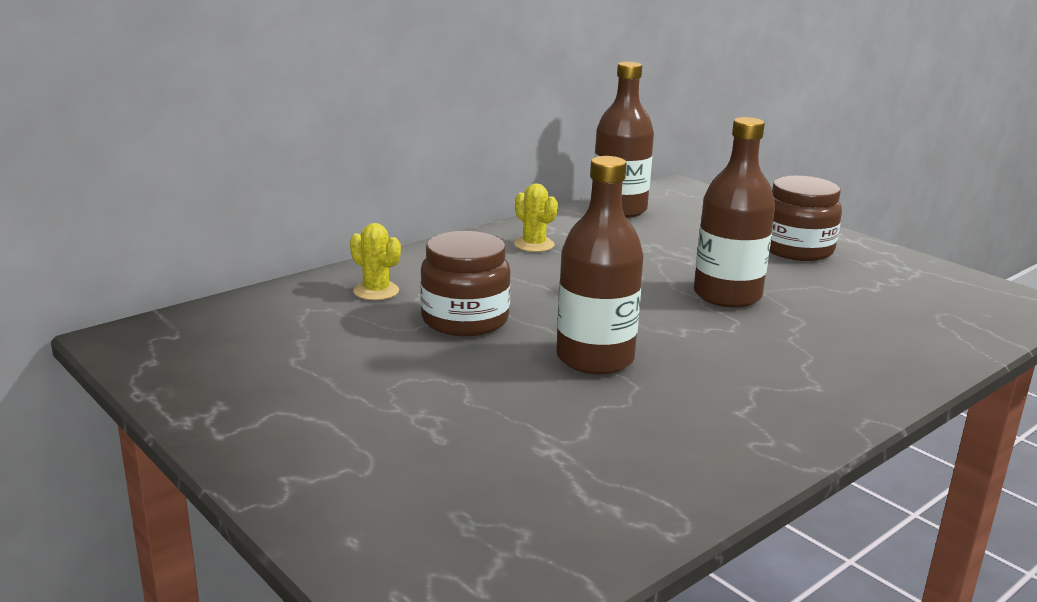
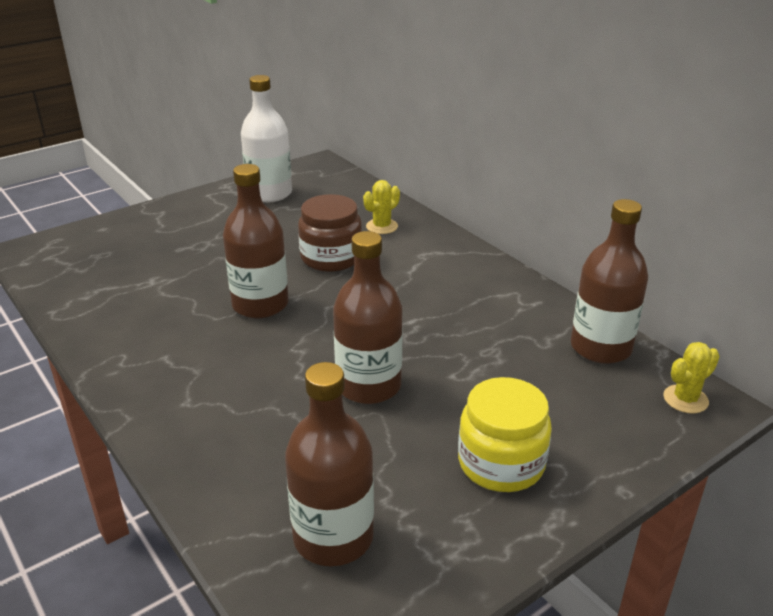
camera: 95 degrees right, 10 degrees up
(237, 375) = (269, 193): none -> white bottle
(534, 245) = (484, 291): yellow cactus -> yellow cactus (685, 399)
(796, 249) = (501, 463): brown jar -> yellow jar
(931, 306) = (333, 537): none -> brown bottle

